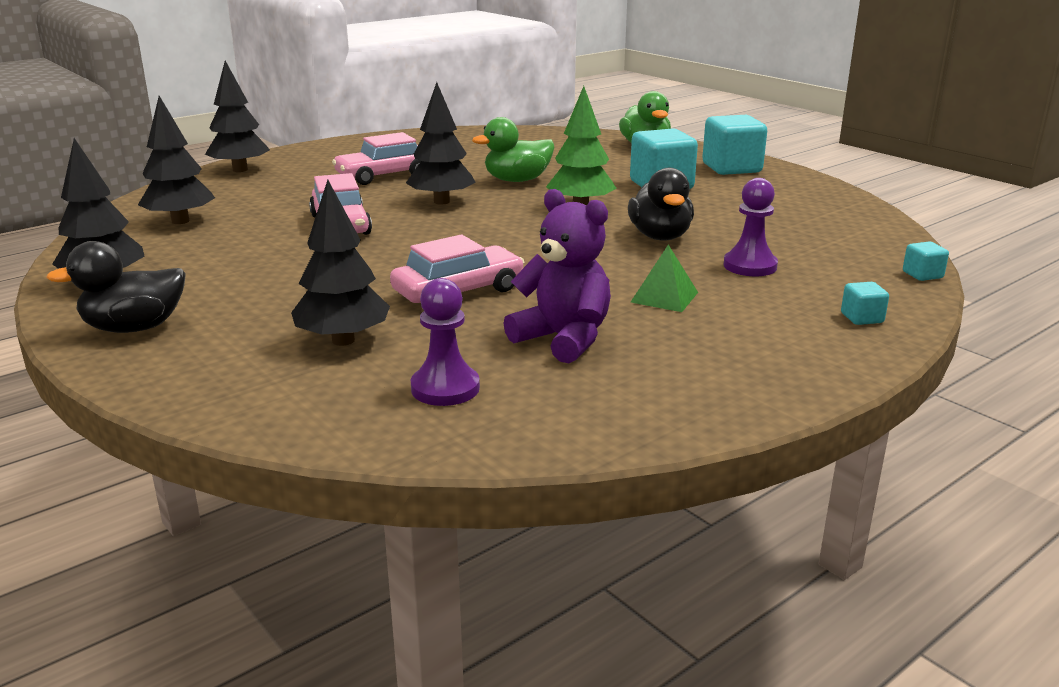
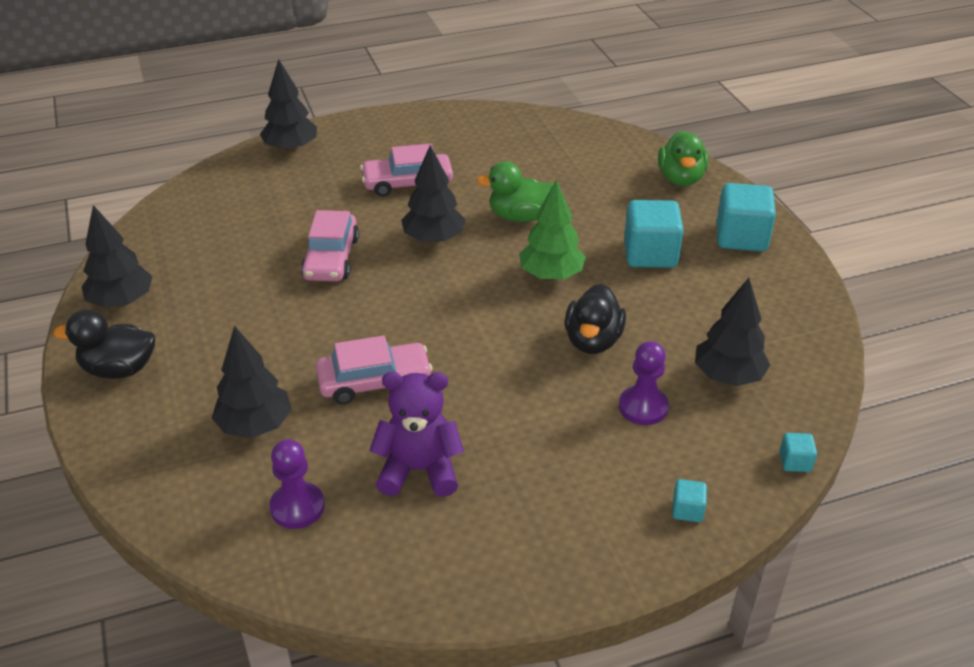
camera: 20 degrees right, 15 degrees up
(180, 221) = (210, 223): black tree -> black tree (728, 376)
(563, 339) = (419, 470): purple teddy bear -> purple teddy bear turned 60 degrees counterclockwise
(664, 297) = (537, 434): green pyramid -> none

